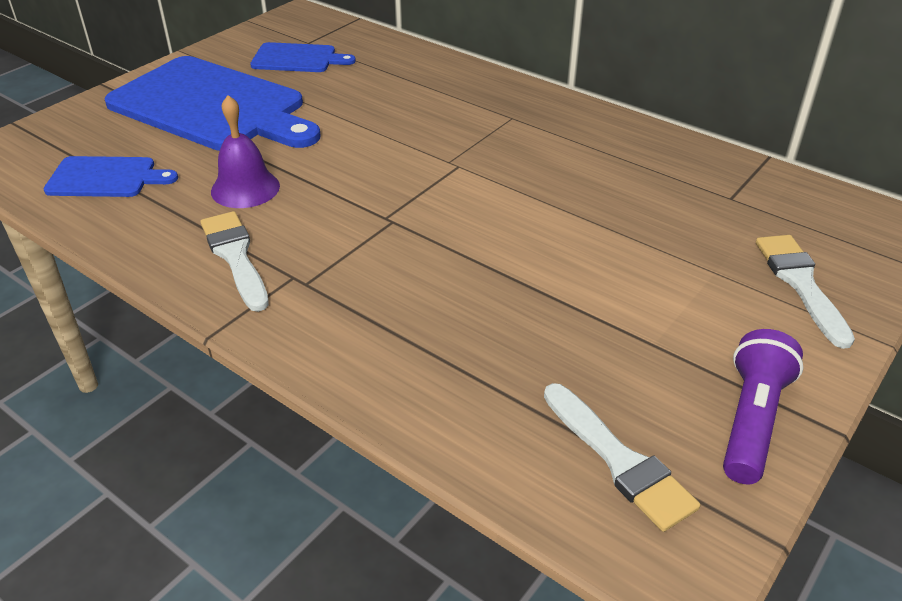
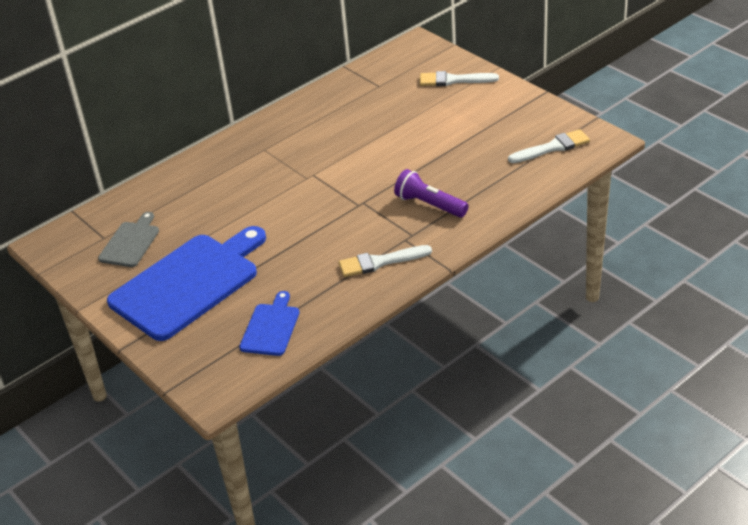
camera: 75 degrees left, 0 degrees up
(245, 188) = (307, 261): purple bell -> none
(297, 59) = (130, 242): blue cutting board -> grey cutting board
(752, 420) = (536, 111): purple flashlight -> purple flashlight (429, 205)

